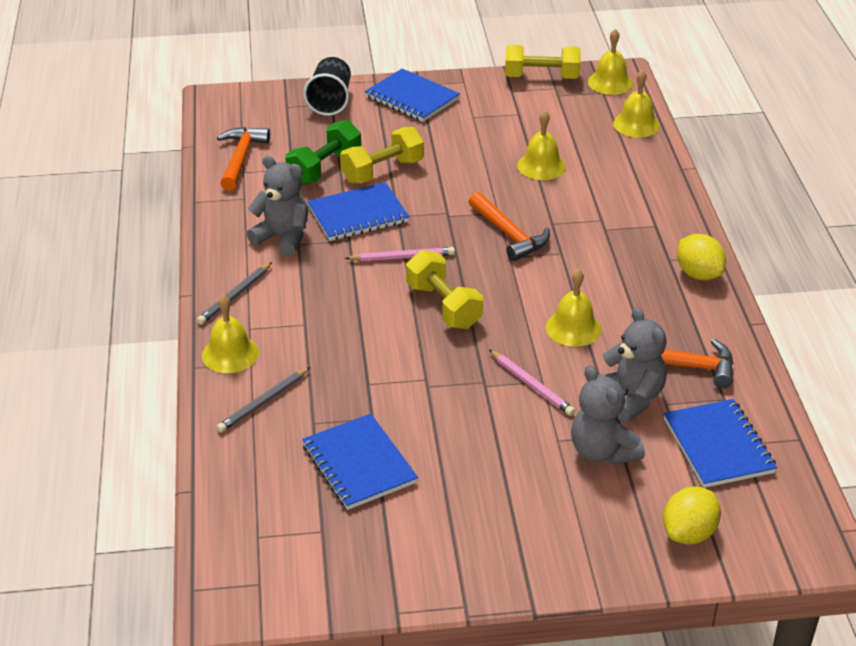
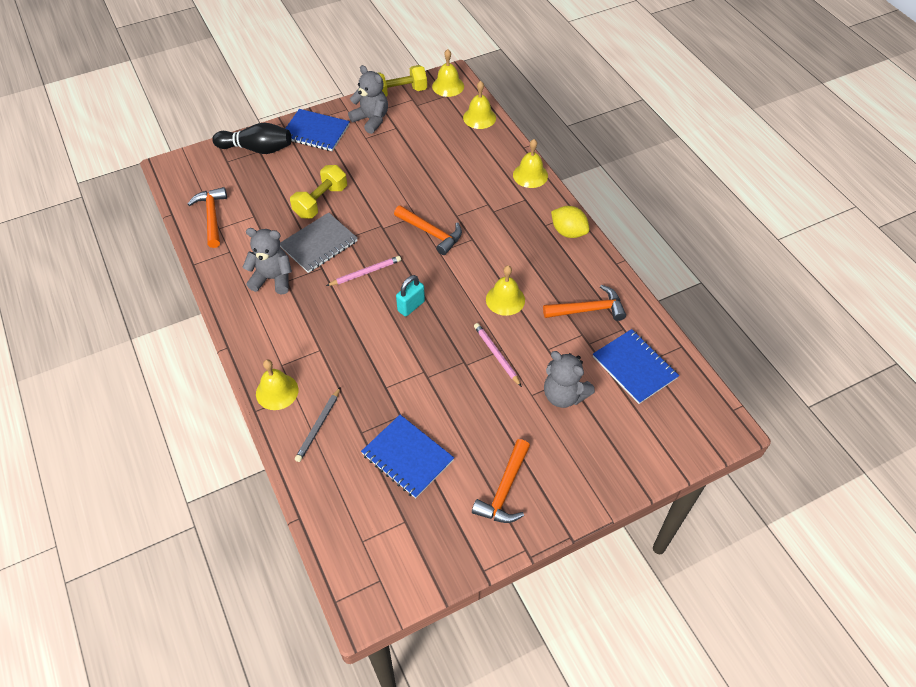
camera: 20 degrees left, 15 degrees up
(235, 296) = (259, 340): grey pencil -> none
(324, 168) = (278, 210): green dumbbell -> none
(330, 101) = (257, 149): black cup -> black bowling pin
(358, 215) = (319, 244): blue notebook -> grey notebook
(443, 306) = (411, 306): yellow dumbbell -> turquoise padlock
(469, 533) = (504, 489): none -> orange hammer
(531, 385) = (496, 355): pink pencil -> pink pencil turned 150 degrees counterclockwise
(541, 166) = (429, 169): yellow bell -> yellow bell (530, 175)
(631, 398) = (565, 346): grey teddy bear -> grey teddy bear (371, 120)
(689, 533) = (643, 442): yellow lemon -> none

